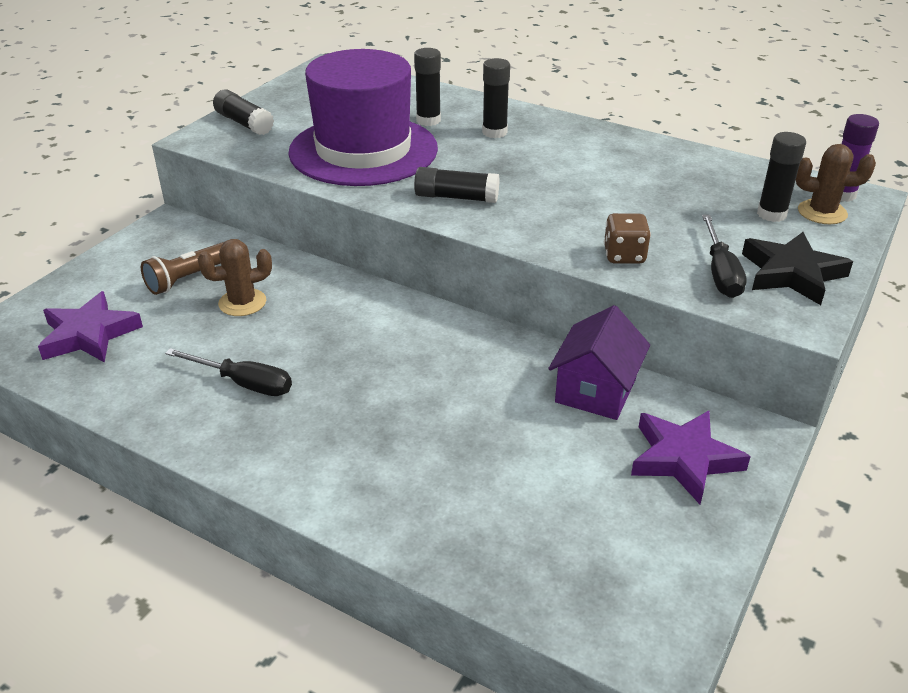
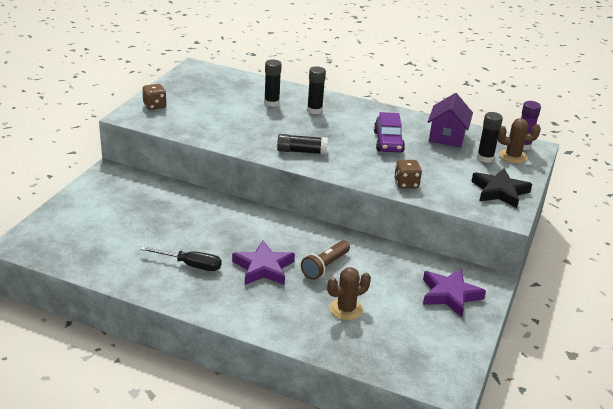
camera: 10 degrees left, 5 degrees down
(89, 334) = (84, 240): purple star -> purple star (263, 268)
(188, 278) = (135, 205): brown flashlight -> brown flashlight (325, 266)
(242, 303) = (174, 218): brown cactus -> brown cactus (346, 309)
(244, 123) = (154, 106): black glue stick -> brown dice
(363, 150) = (236, 123): purple hat -> none
(595, 390) = (396, 261): purple house -> purple house (447, 137)
(606, 184) = (388, 142): none -> purple car
(720, 273) = (461, 192): black screwdriver -> none

